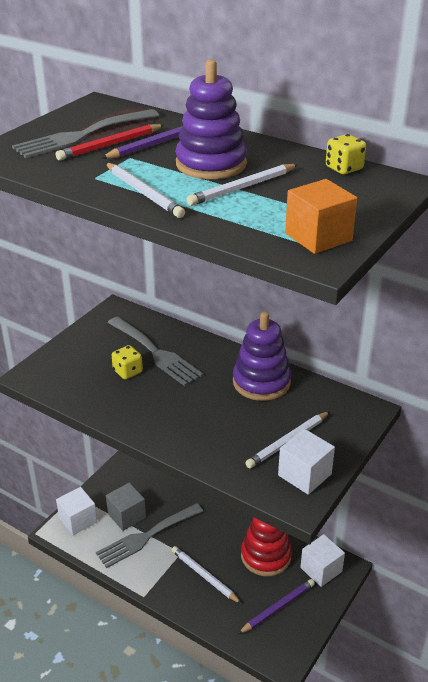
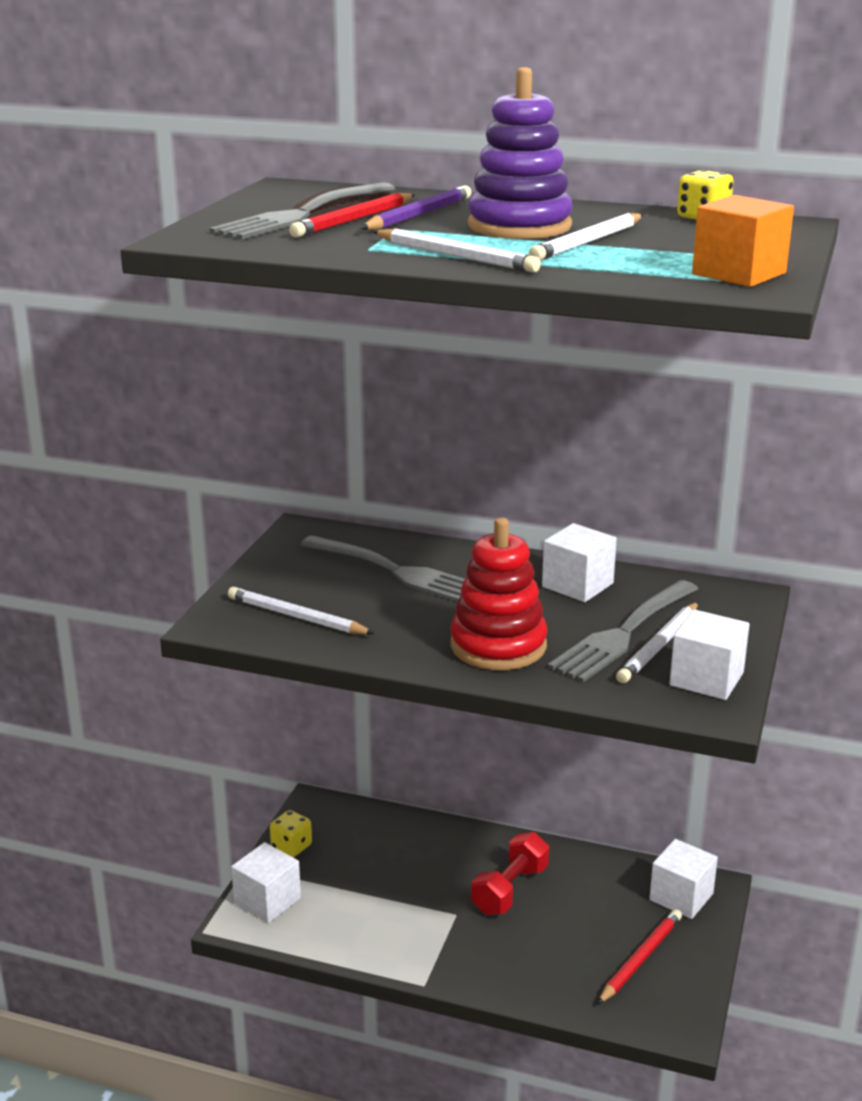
camera: 15 degrees left, 10 degrees down
(126, 516) = (346, 880): grey cube -> none
(127, 371) = (368, 599): yellow dice -> yellow dice (291, 847)
(146, 536) = (391, 903): grey fork -> grey fork (623, 634)
(204, 576) = (508, 939): white pencil -> white pencil (296, 617)
(219, 542) = (510, 890): none -> red dumbbell
(261, 382) = (577, 585): purple stacking toy -> white cube
(266, 556) = (590, 894): red stacking toy -> red stacking toy (498, 646)
(278, 607) = (640, 958): purple pencil -> red pencil

